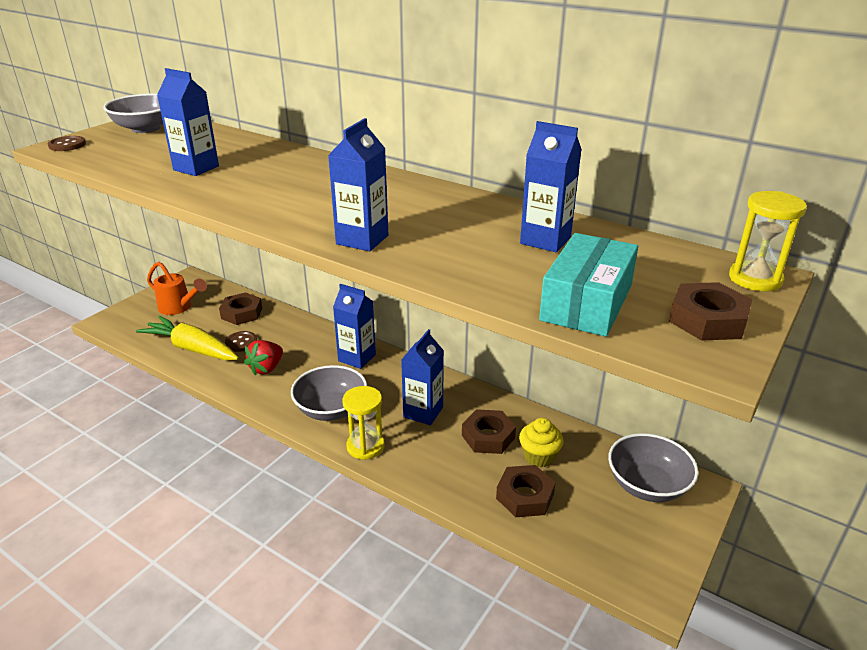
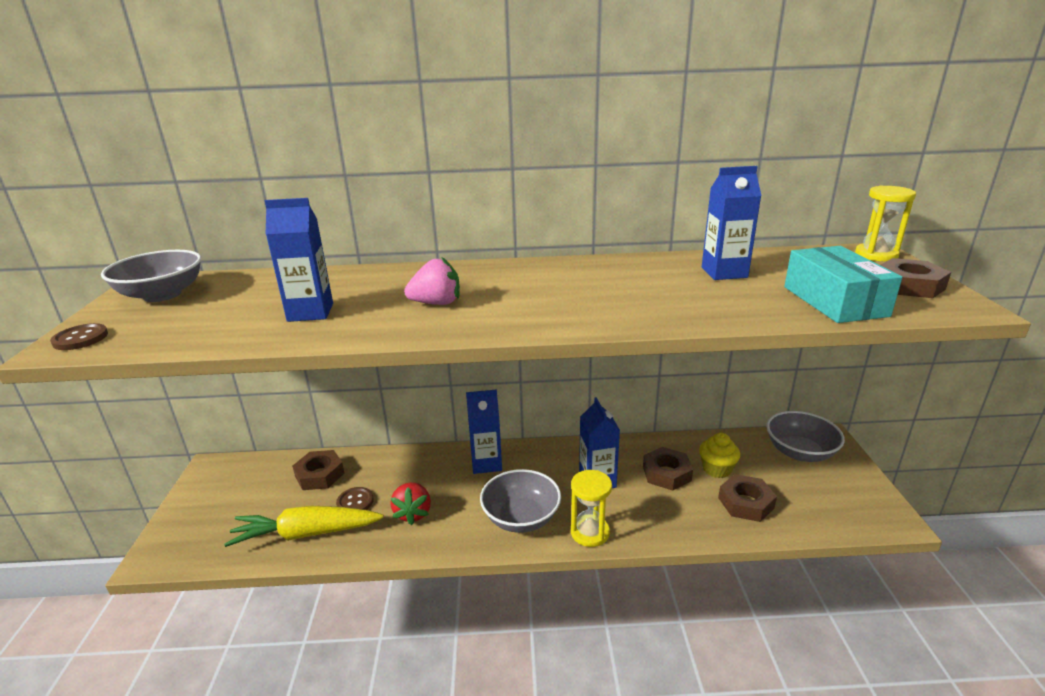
camera: 35 degrees left, 5 degrees down
(179, 308) = (236, 501): orange watering can -> none
(277, 188) = (436, 303): none -> pink strawberry
(362, 240) = (602, 317): blue carton -> none

